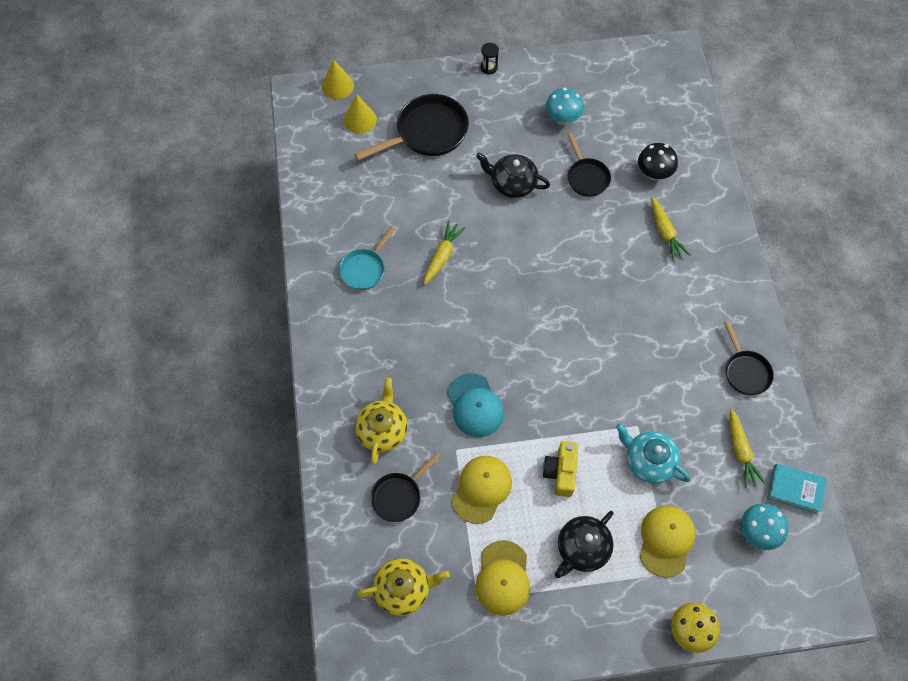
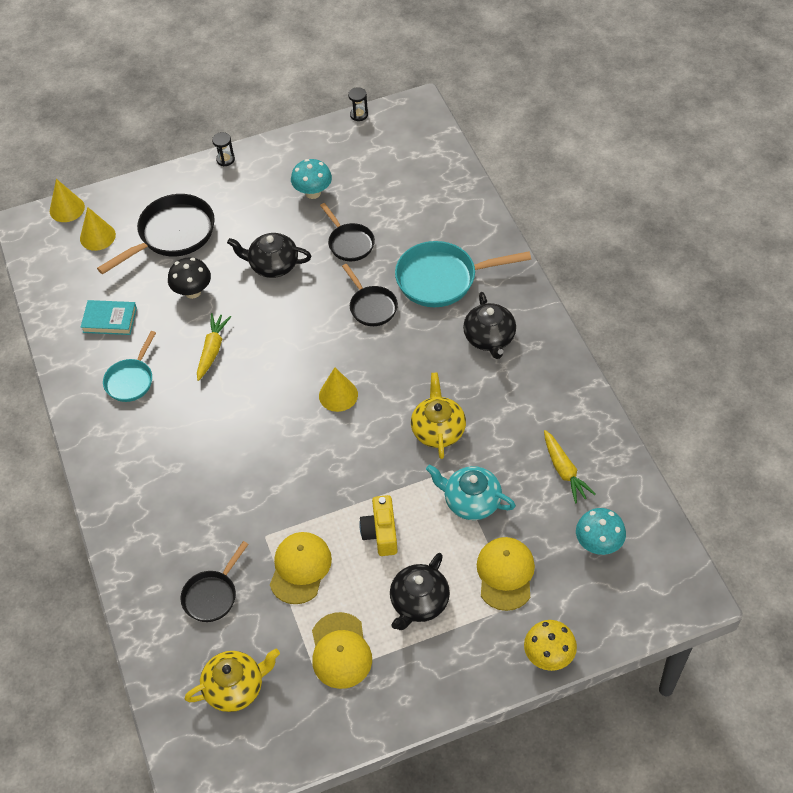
camera: 10 degrees left, 10 degrees down
(382, 430) = (181, 534): yellow teapot -> yellow teapot (438, 429)
(475, 405) = (276, 488): turquoise cap -> none
(547, 327) = (338, 395): none -> yellow cone
(620, 48) = (359, 115): none -> black hourglass
(654, 173) = (418, 225): black mushroom -> black mushroom (192, 292)
(665, 232) = (442, 279): yellow carrot -> turquoise pan
(697, 302) = (489, 338): none -> black teapot
(745, 371) = (553, 393): black pan -> black pan (371, 306)
(795, 489) = (628, 494): turquoise book -> turquoise book (110, 320)

